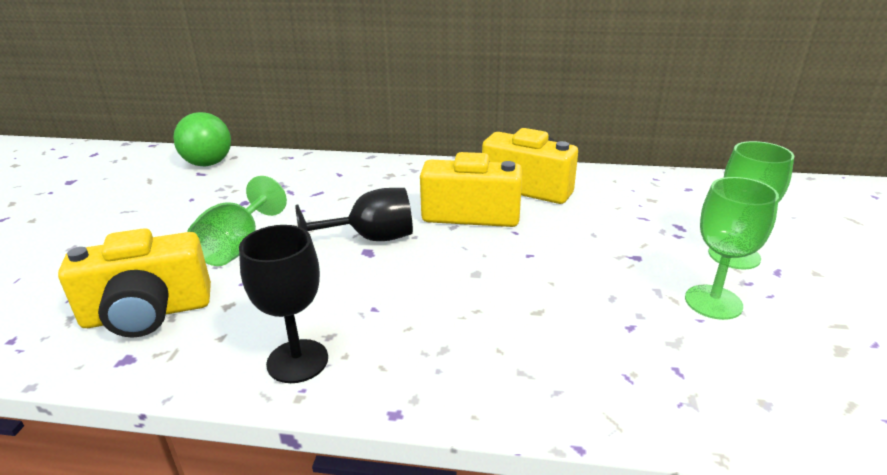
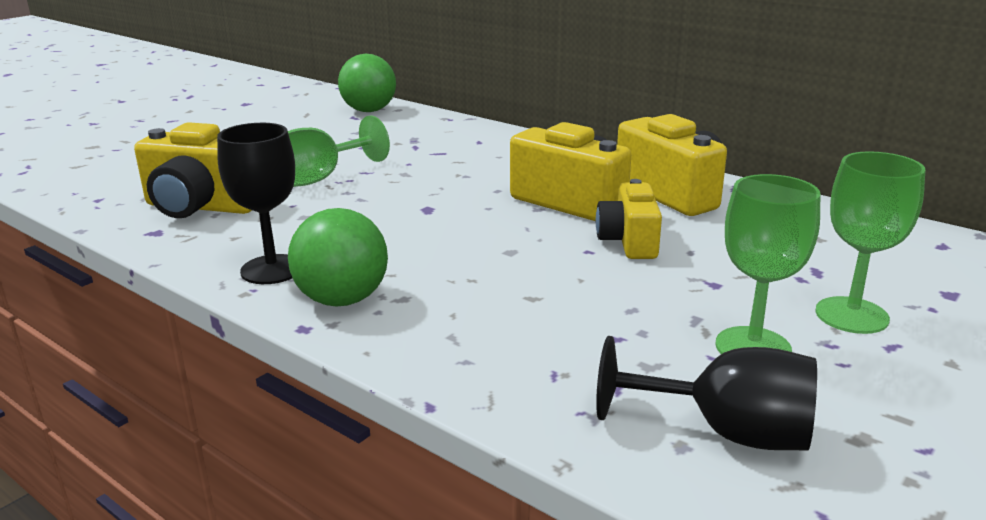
camera: 30 degrees right, 5 degrees down
(370, 239) = (443, 199): black goblet -> black goblet (726, 432)
(396, 370) = (342, 300): none -> green ball
(546, 238) = (629, 241): none -> yellow camera

